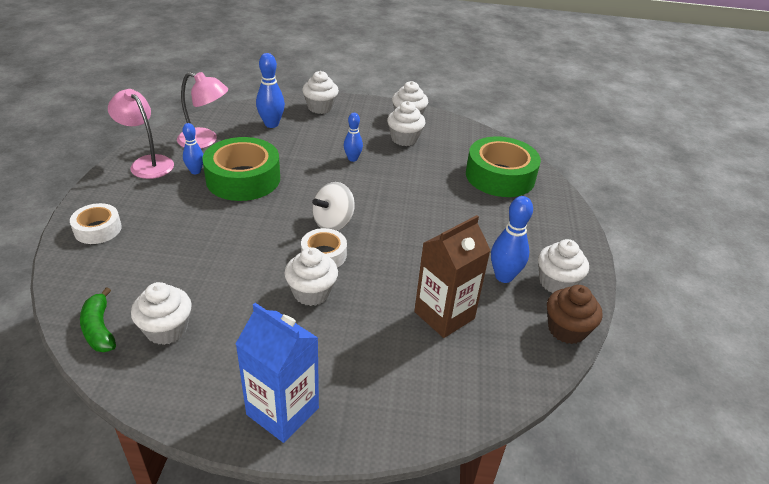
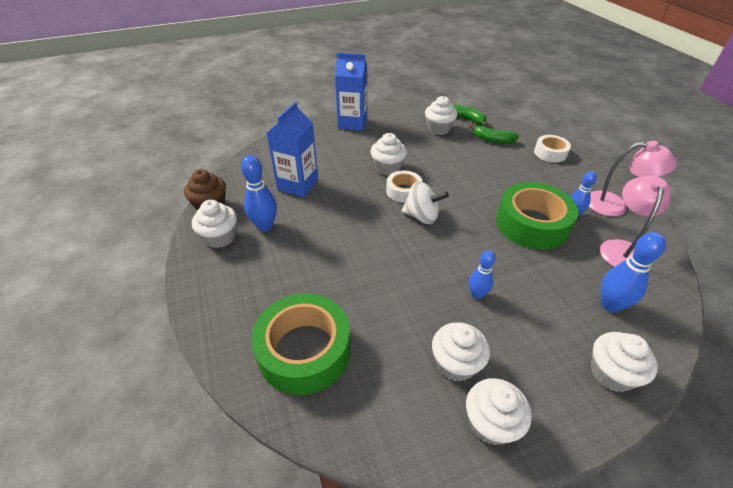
camera: 155 degrees right, 5 degrees up
(128, 276) = (492, 140): none -> green banana
(205, 141) = (621, 248): pink lamp -> pink lamp turned 120 degrees clockwise
(333, 222) = (422, 216): white spinning top -> white spinning top turned 90 degrees clockwise
(444, 315) = (298, 185): brown carton -> blue carton

